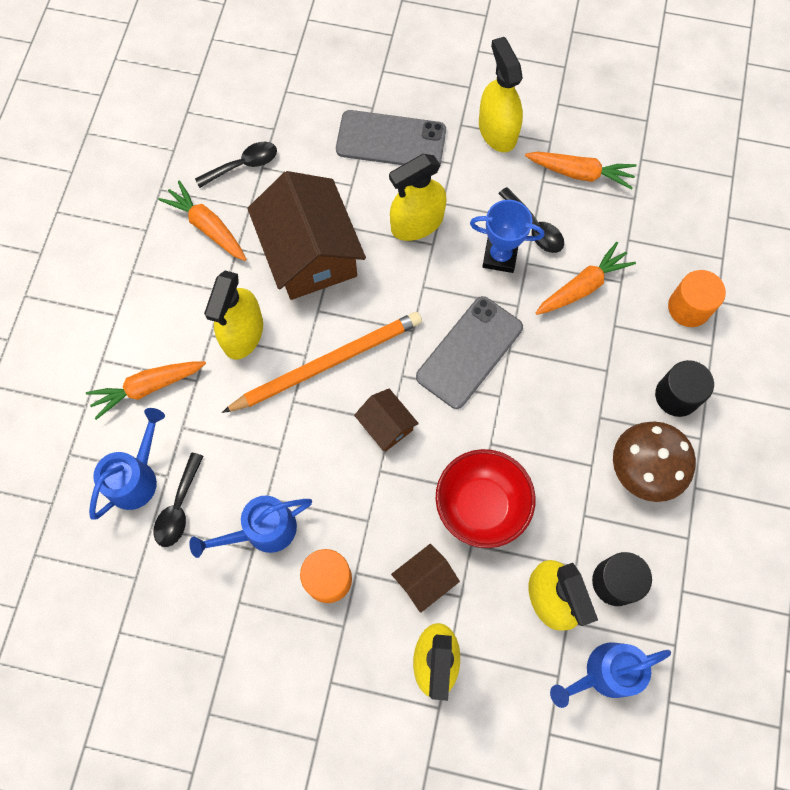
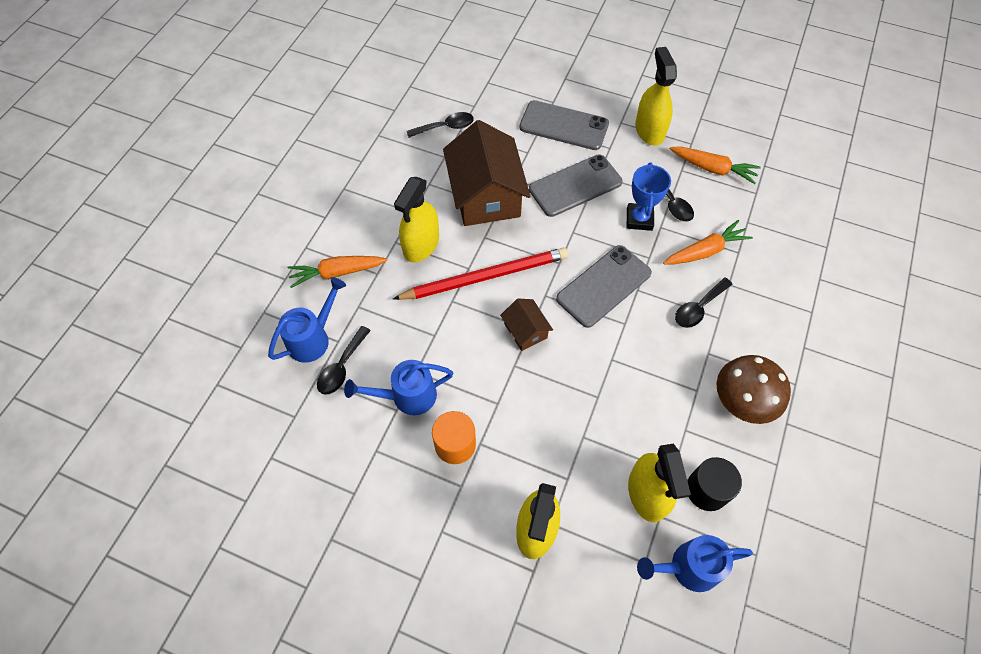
camera: 10 degrees right, 10 degrees down
(207, 227) = (409, 165): orange carrot -> none
(328, 363) = (485, 277): orange pencil -> red pencil
(417, 223) = (575, 186): yellow spray bottle -> grey phone
(424, 580) = (538, 459): brown house -> none
(481, 506) = (596, 407): red bowl -> none
(500, 256) = (639, 219): blue trophy -> blue trophy turned 75 degrees clockwise
(582, 362) = (698, 308): none -> black spoon
(677, 395) = (777, 346): black cylinder -> none
(689, 307) = (794, 280): orange cylinder -> none

